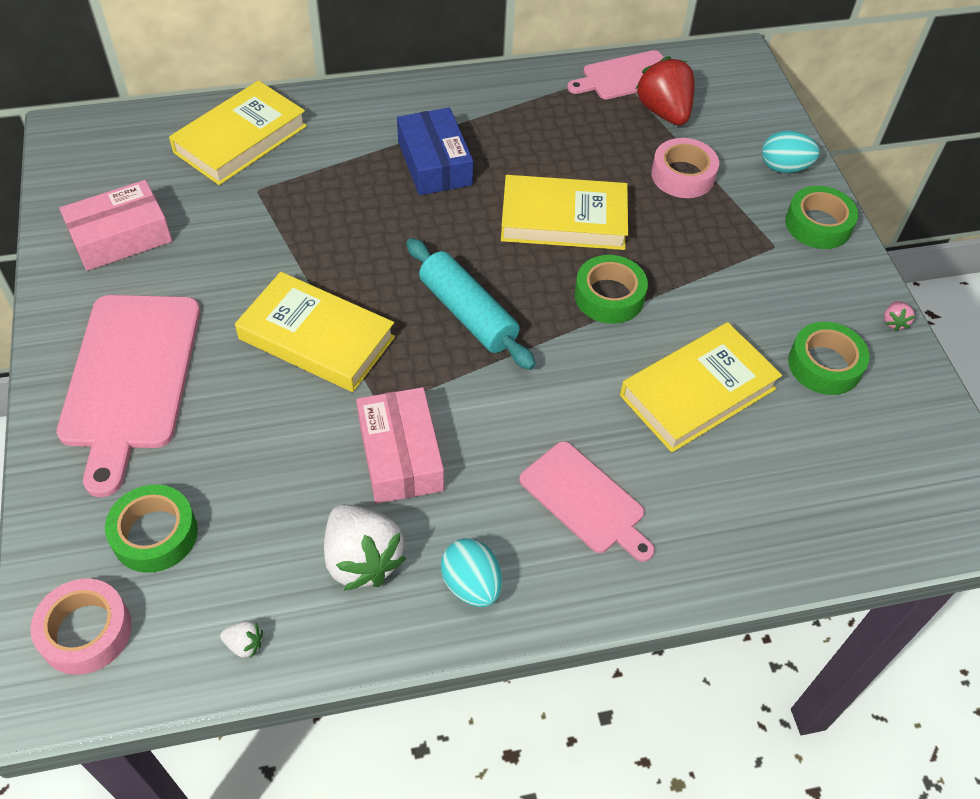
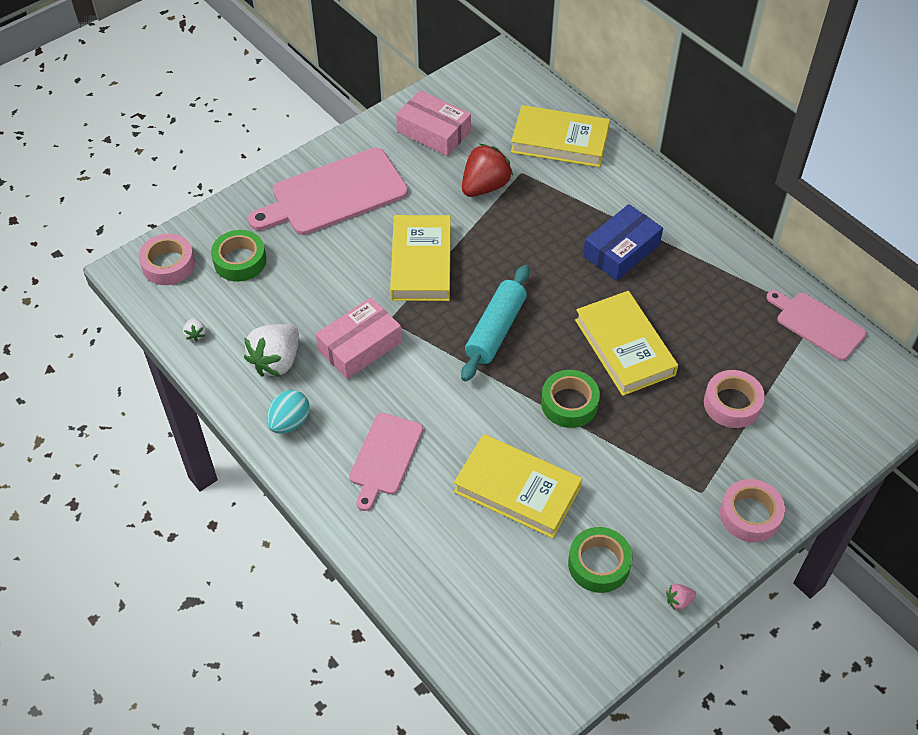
camera: 65 degrees right, 0 degrees up
(664, 112) = (796, 365): red strawberry -> red strawberry (485, 186)
(784, 168) = (799, 470): turquoise egg -> none
(818, 224) = (750, 515): green tape -> pink tape

